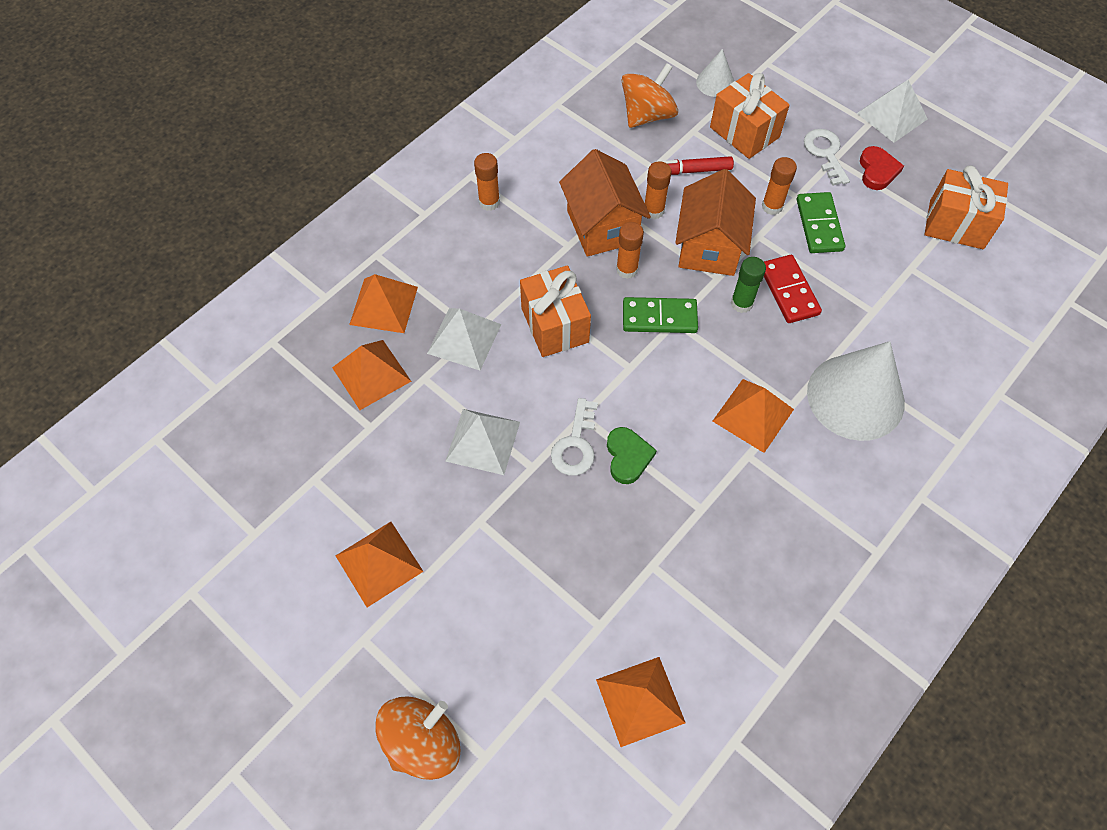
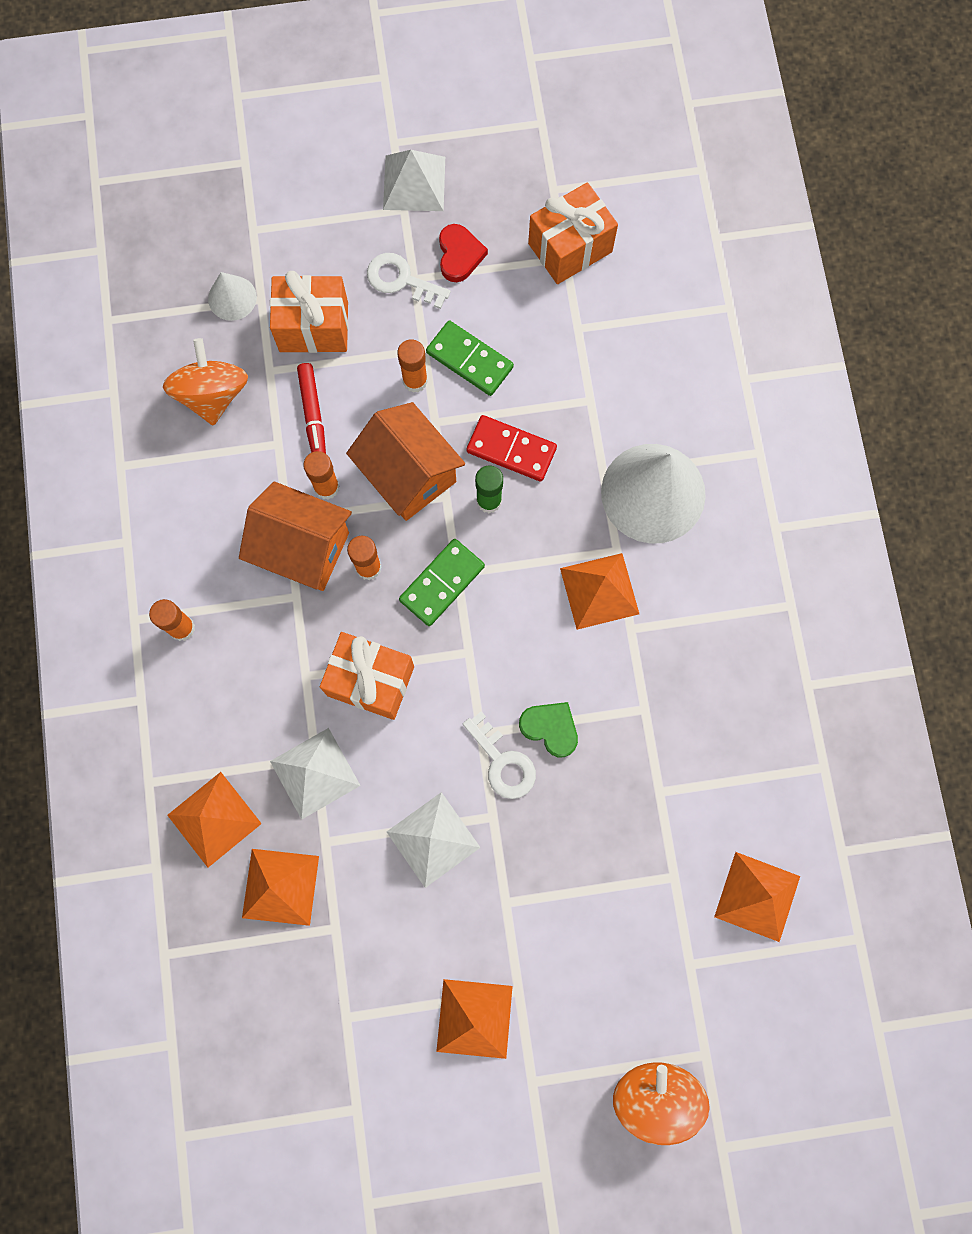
camera: 50 degrees left, 15 degrees up
(691, 171) = (313, 414): red marker -> red marker turned 45 degrees counterclockwise
(877, 171) = (459, 255): red heart -> red heart turned 45 degrees clockwise

